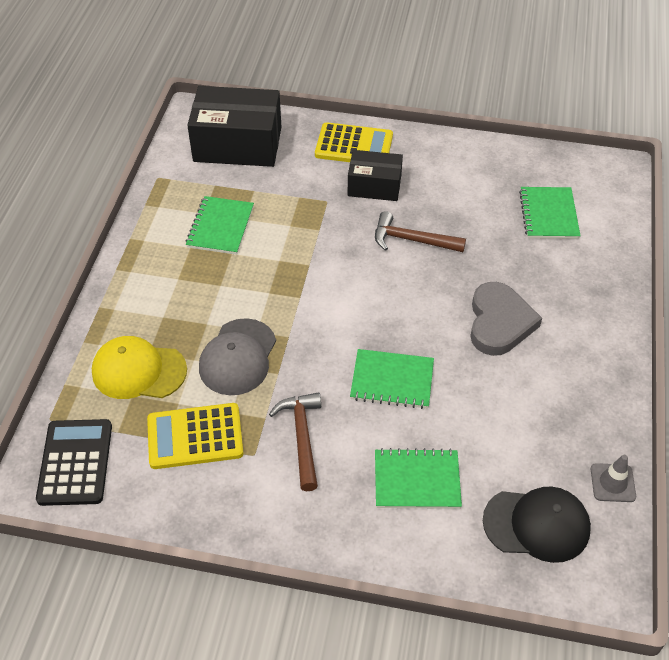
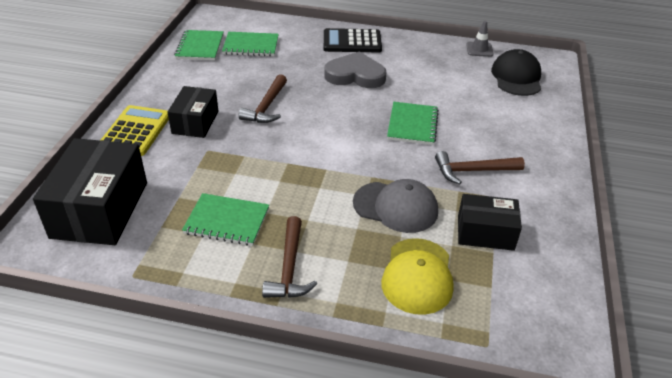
camera: 90 degrees left, 10 degrees down
(75, 462) = (533, 317): black calculator -> black calculator (352, 42)
(158, 275) = (289, 267): none -> brown hammer
(195, 436) = (485, 233): yellow calculator -> black box
(417, 480) = (497, 119): green notebook -> green notebook (200, 47)

